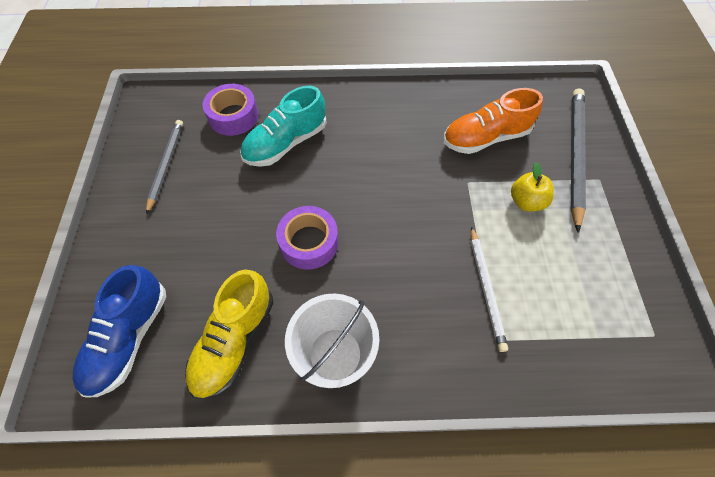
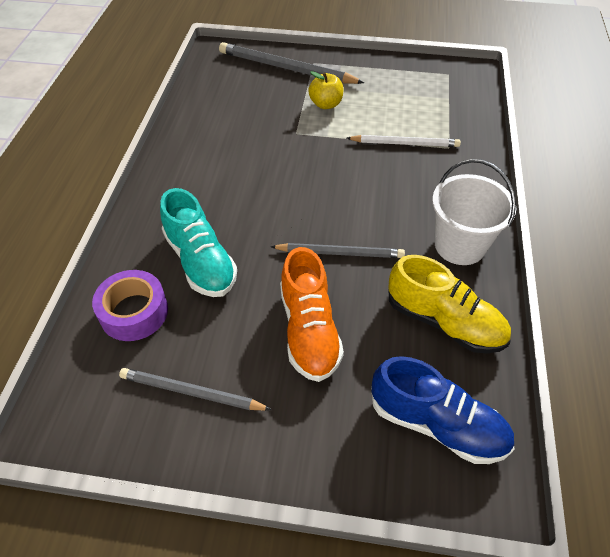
camera: 80 degrees left, 10 degrees down
(309, 242) = (340, 253): purple tape -> grey pencil
(485, 138) = (249, 112): orange shoe -> orange shoe (309, 330)

